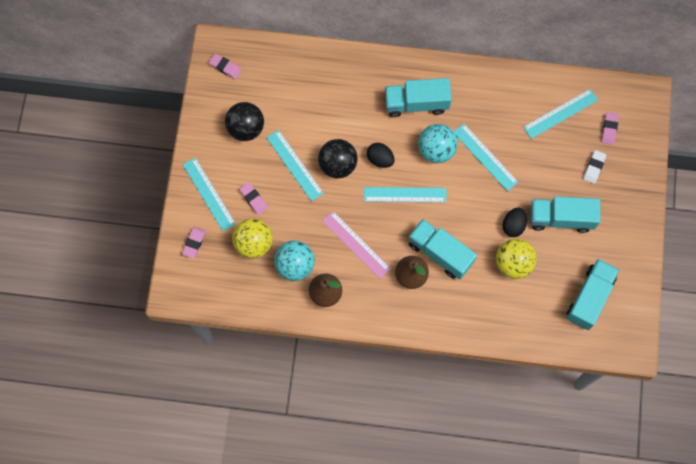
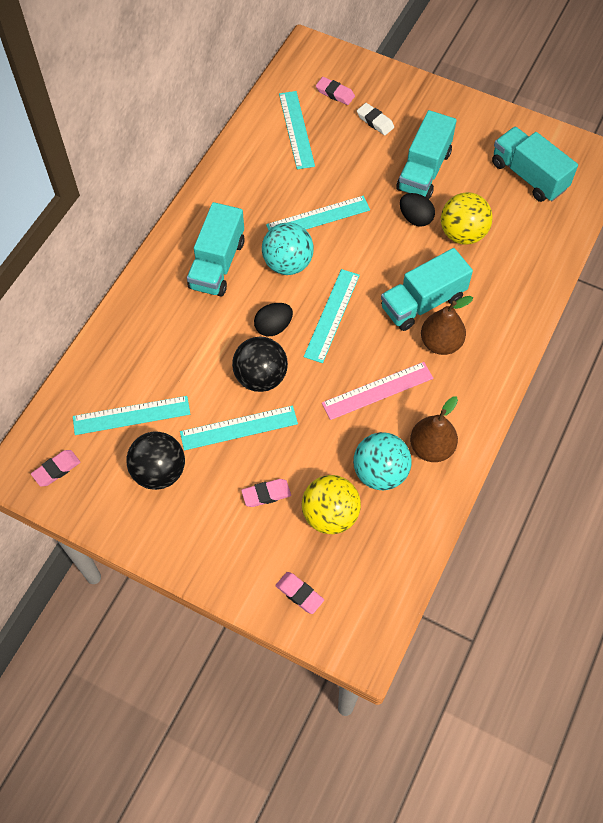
camera: 70 degrees left, 10 degrees down
(208, 194) = (234, 551): turquoise ruler -> turquoise ruler (131, 415)

